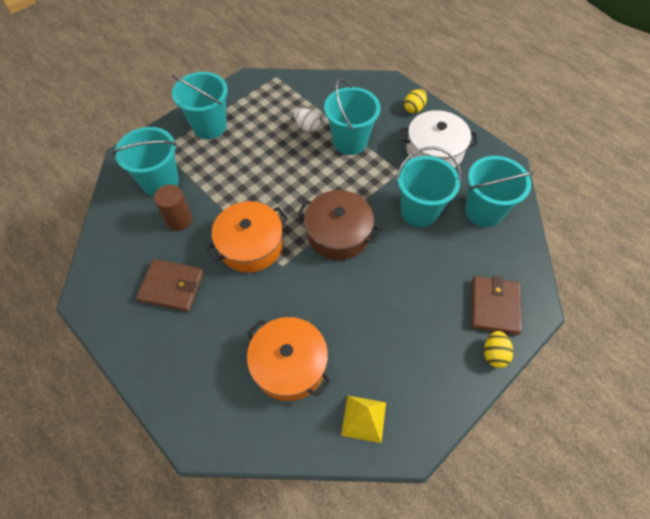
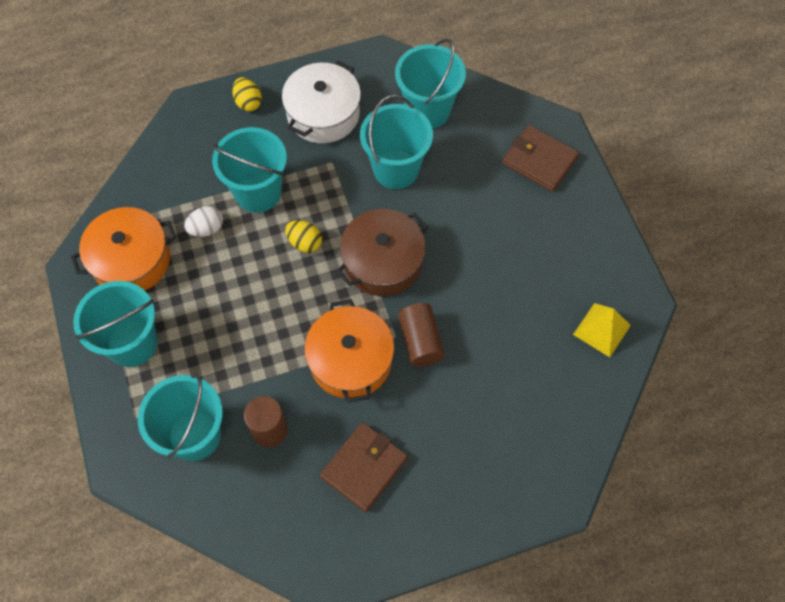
camera: 65 degrees left, 5 degrees up
(286, 283) = (420, 341): none -> brown cylinder
(289, 364) = (517, 375): orange pot -> orange pot (131, 260)
(494, 354) = (586, 187): yellow egg -> yellow egg (305, 243)

